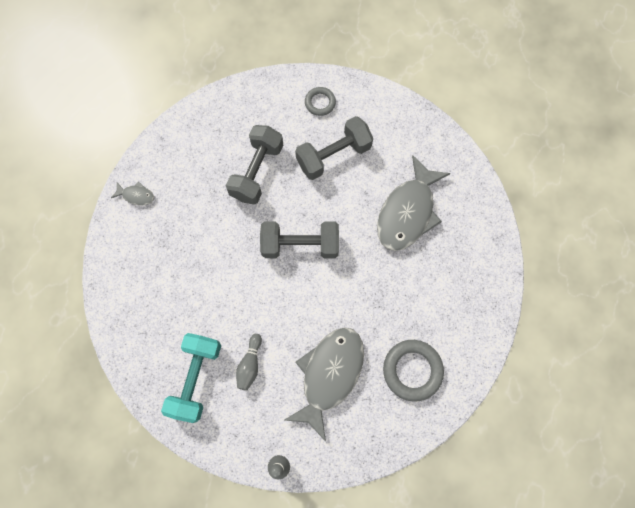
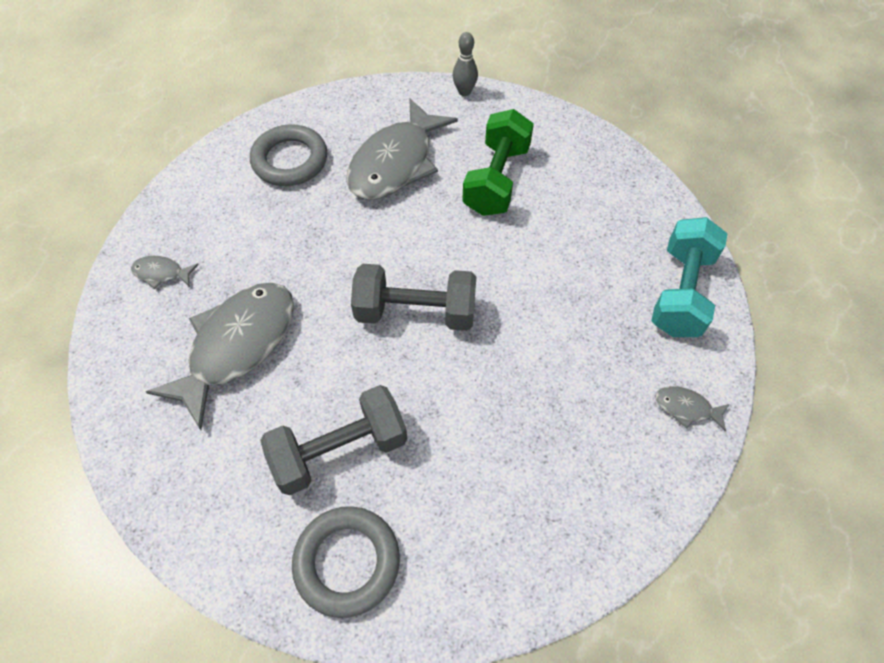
camera: 175 degrees left, 15 degrees down
(196, 378) = (566, 171): turquoise dumbbell -> turquoise dumbbell (681, 292)
(250, 364) = (496, 179): grey bowling pin -> green dumbbell
(257, 171) = (478, 432): grey dumbbell -> none
(320, 103) = (347, 562): grey ring -> grey ring, size x1.70
(473, 260) = (161, 273): none -> grey fish

